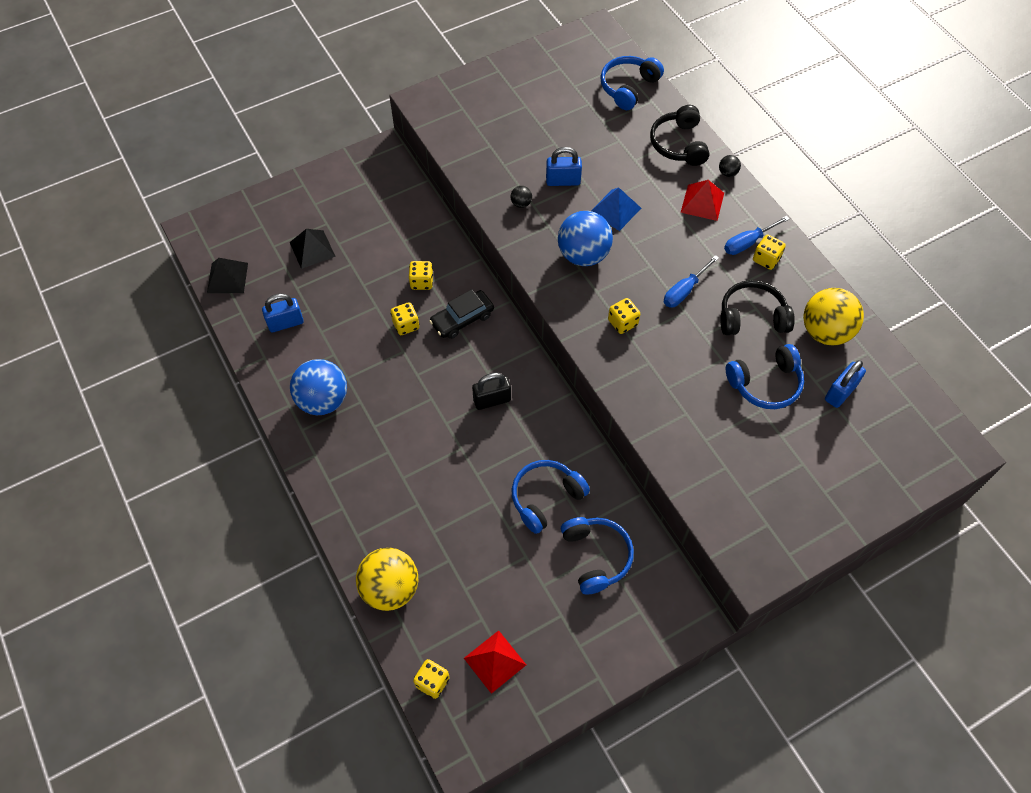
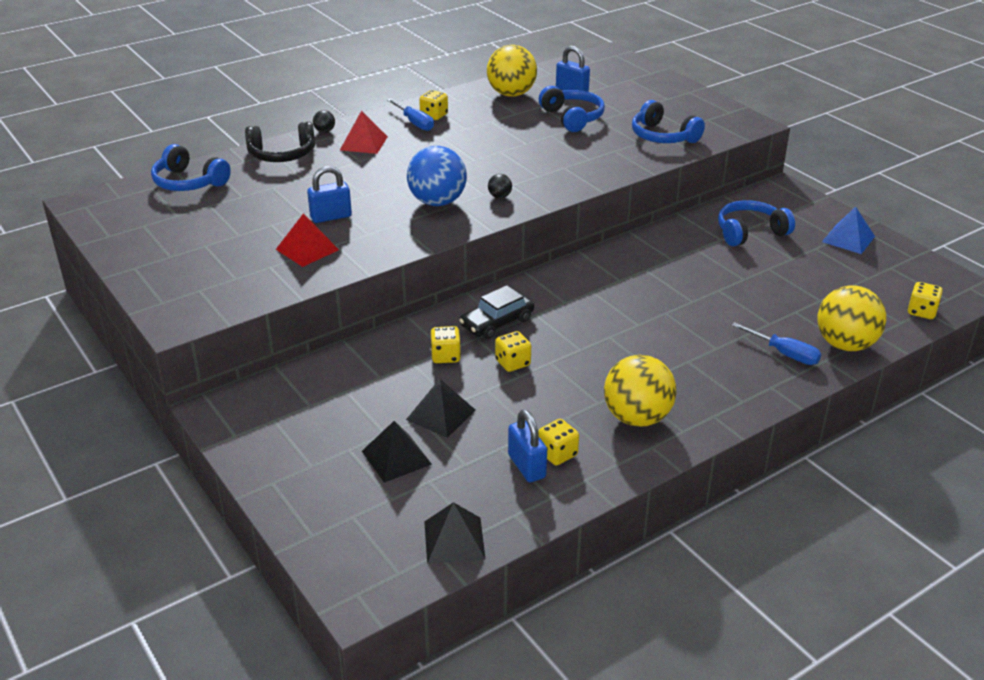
camera: 95 degrees left, 25 degrees down
(323, 400) = (637, 418): blue ball -> yellow ball
(352, 276) = (441, 414): none -> black pyramid
(462, 319) = (497, 322): black car -> black car turned 90 degrees clockwise
(492, 400) = (601, 296): black padlock -> none
(494, 661) = (879, 279): red pyramid -> red pyramid (307, 249)
(521, 203) = (365, 241): black ball -> black ball (499, 196)
(545, 498) = (702, 260): blue headphones -> blue headphones (662, 136)
(563, 181) = (331, 217): blue padlock -> blue padlock turned 75 degrees clockwise
(615, 210) = (374, 186): blue pyramid -> blue pyramid (848, 239)
(622, 322) = (521, 180): yellow dice -> yellow dice (557, 454)
(684, 290) = (476, 151): blue screwdriver -> blue screwdriver (784, 353)
(752, 317) = (501, 122): black headphones -> none

